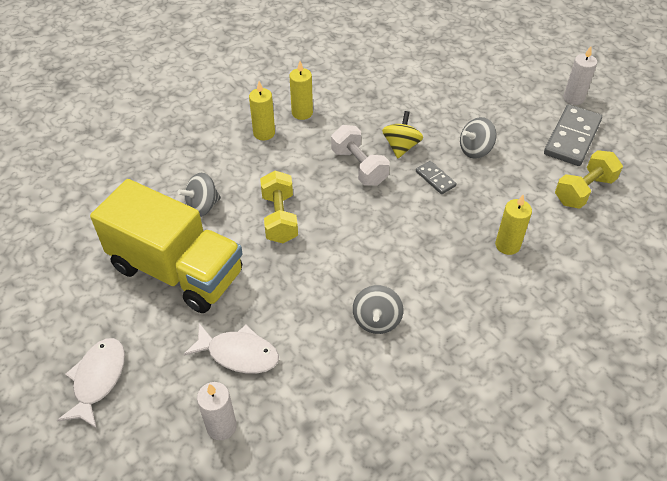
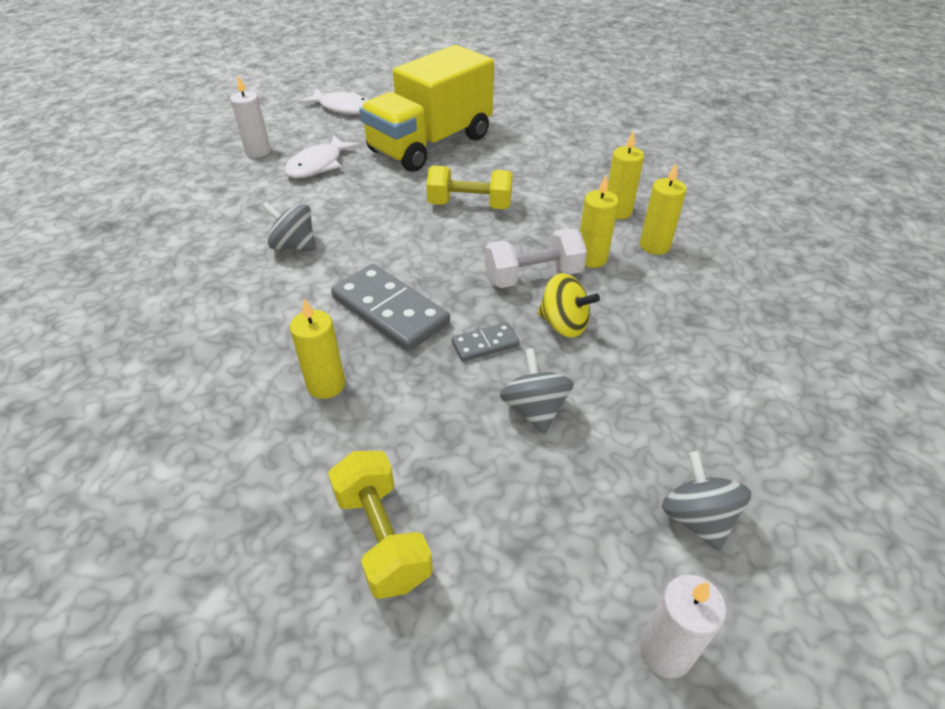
camera: 105 degrees right, 5 degrees down
(202, 206) = (507, 162): grey spinning top -> grey spinning top (697, 518)
(328, 141) = (591, 258): none -> yellow candle
(572, 138) = (530, 583): grey domino -> grey domino (390, 310)

